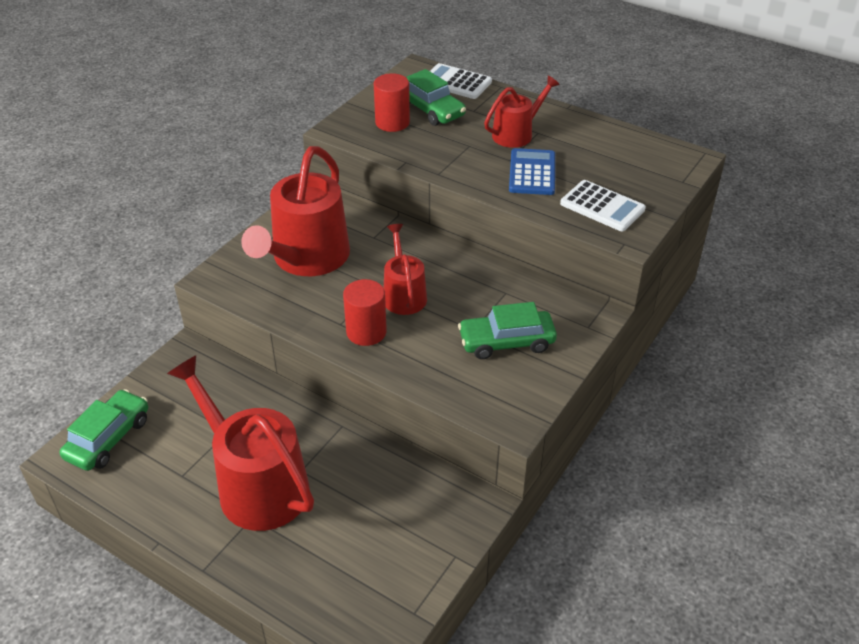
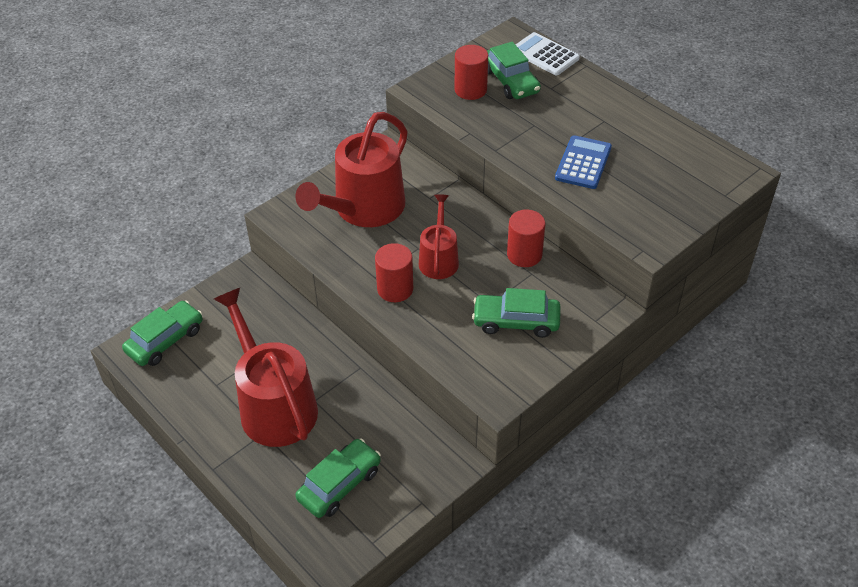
camera: 15 degrees right, 5 degrees up
(357, 556) = (339, 484): none -> green car
(491, 276) = (524, 255): none -> red cylinder
(516, 134) = (583, 119): red watering can -> none
(602, 206) = (636, 209): white calculator -> none

